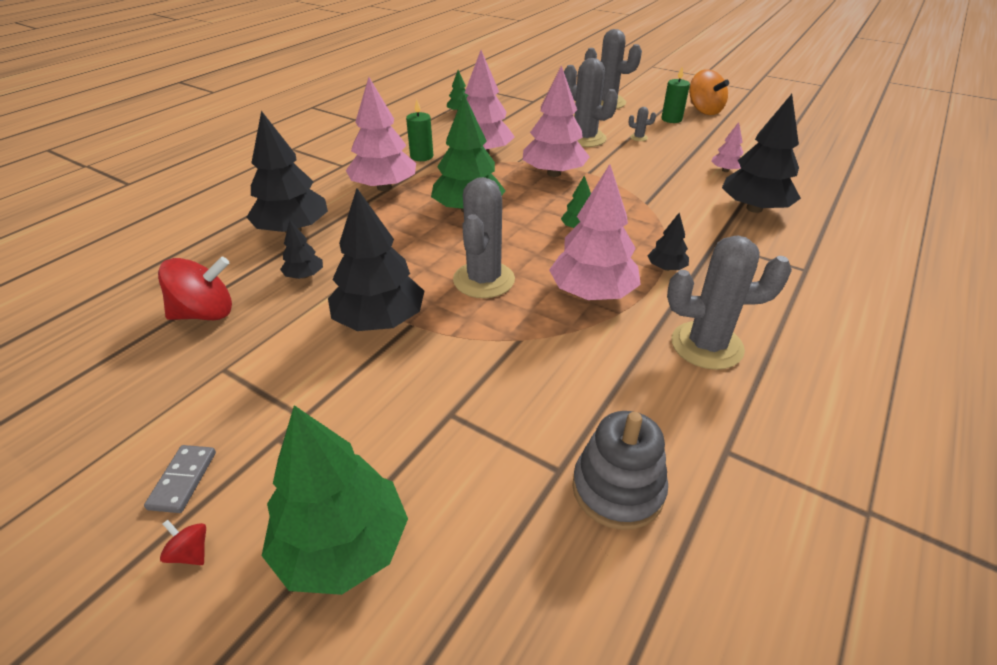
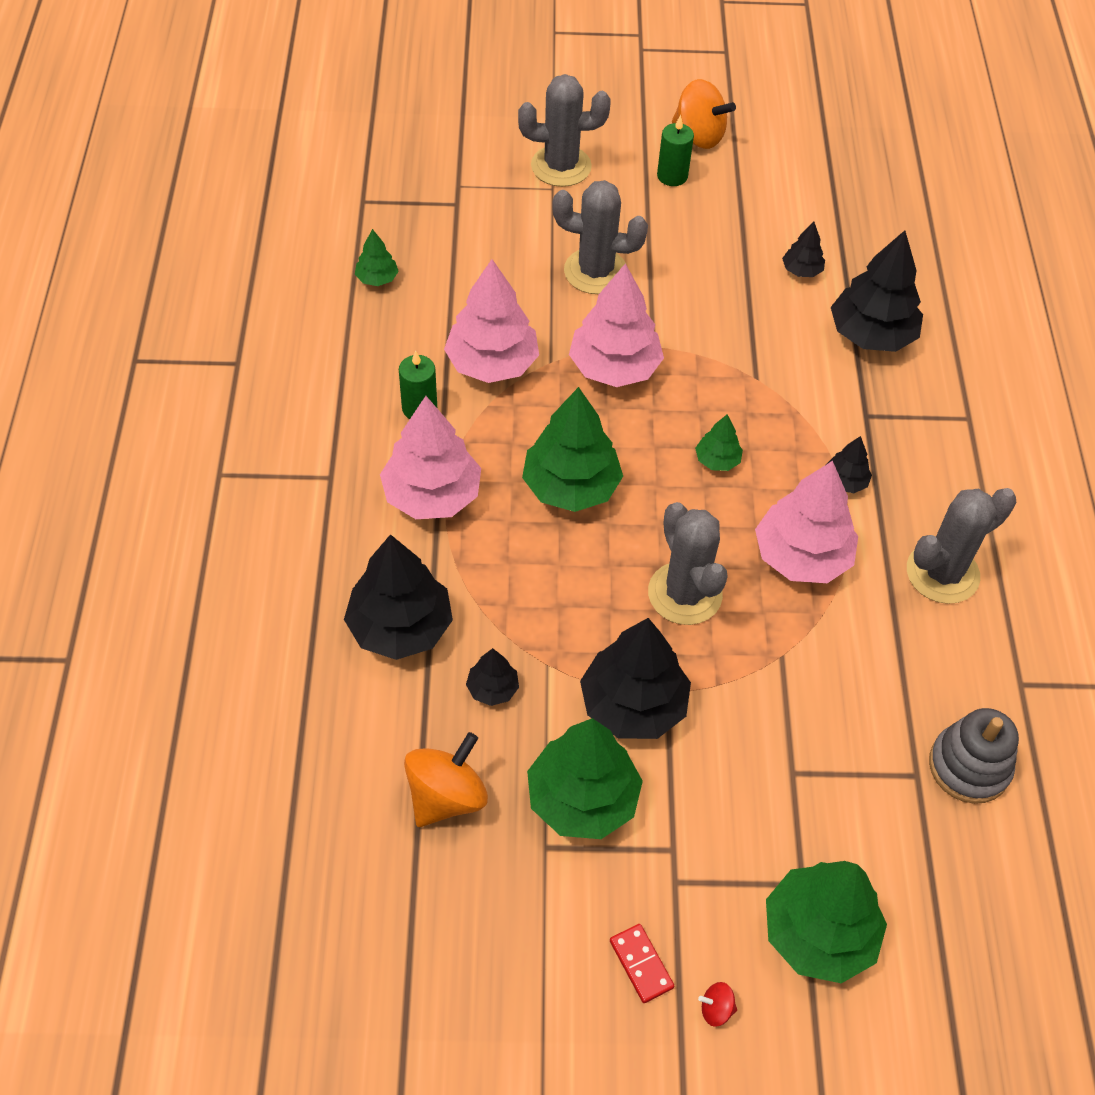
camera: 35 degrees left, 15 degrees up
(183, 480) = (641, 964): grey domino -> red domino
(206, 313) = (446, 796): red spinning top -> orange spinning top
(282, 354) = (582, 798): none -> green tree
(638, 138) = (660, 240): grey cactus -> none
(725, 170) = (801, 270): pink tree -> black tree

